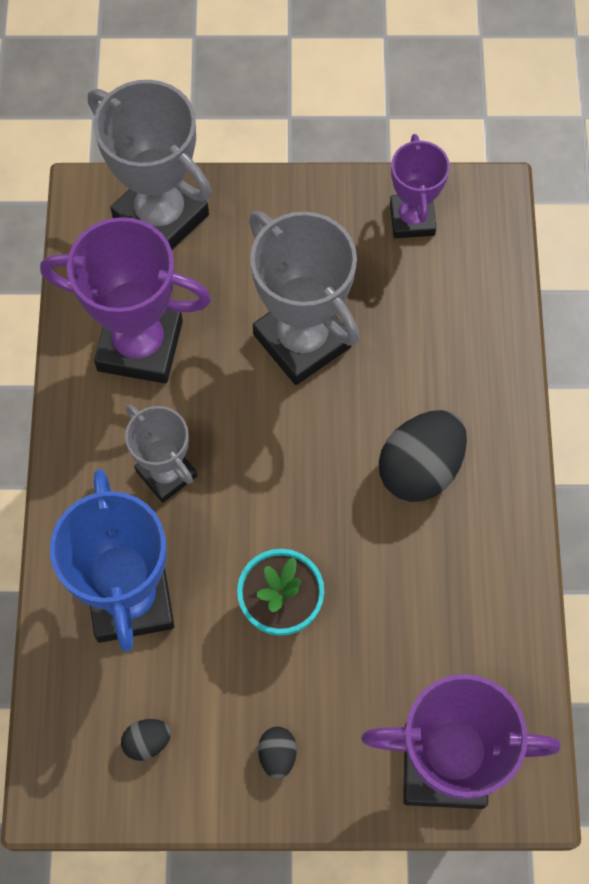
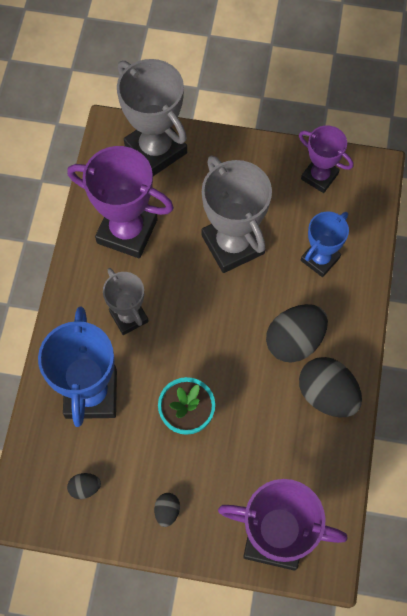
camera: 10 degrees right, 0 degrees up
(412, 219) = (319, 176): purple trophy -> purple trophy turned 60 degrees counterclockwise
(435, 341) = (320, 259): none -> blue trophy
(482, 540) = (327, 394): none -> black egg

